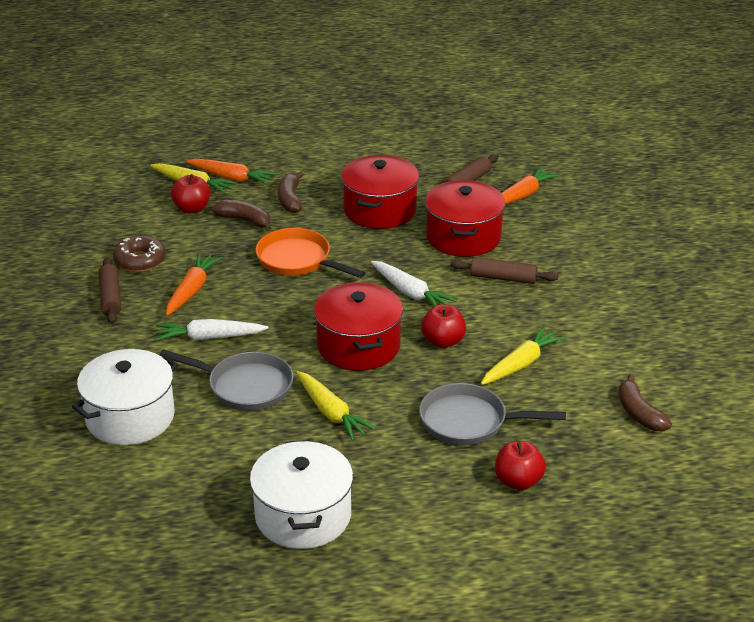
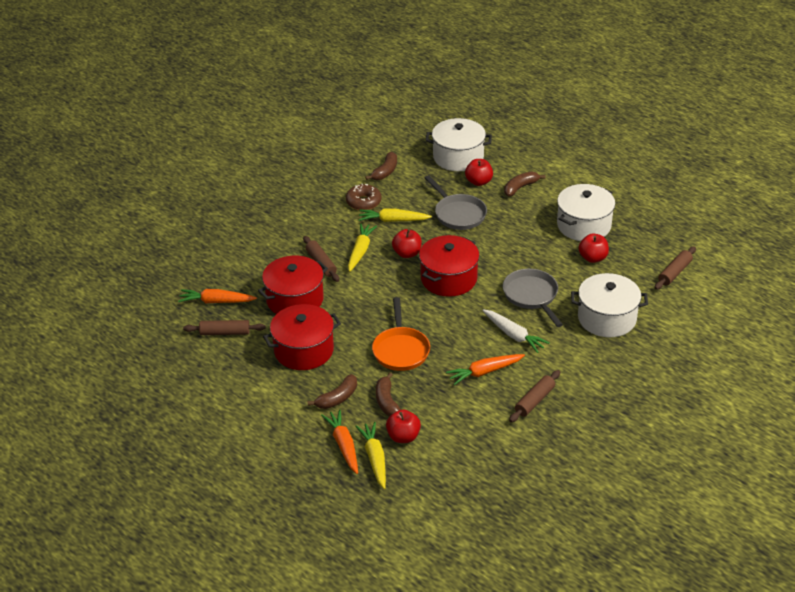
camera: 130 degrees left, 5 degrees up
(108, 530) = (674, 273): none -> brown rolling pin
(140, 261) = (486, 416): brown donut -> brown donut (363, 202)
(234, 478) = (592, 258): none -> red apple
(331, 412) = (510, 257): yellow carrot -> yellow carrot (360, 251)
(410, 292) = (377, 288): white carrot -> none
(457, 512) = (520, 188): none -> brown banana
(602, 498) = (458, 157): none -> white pot

